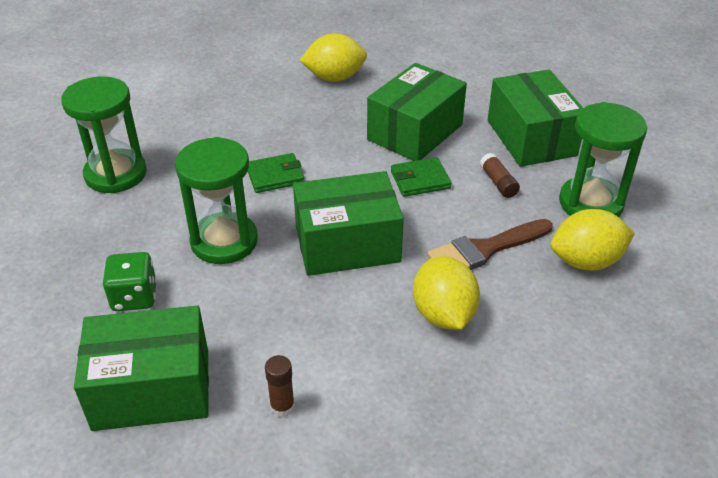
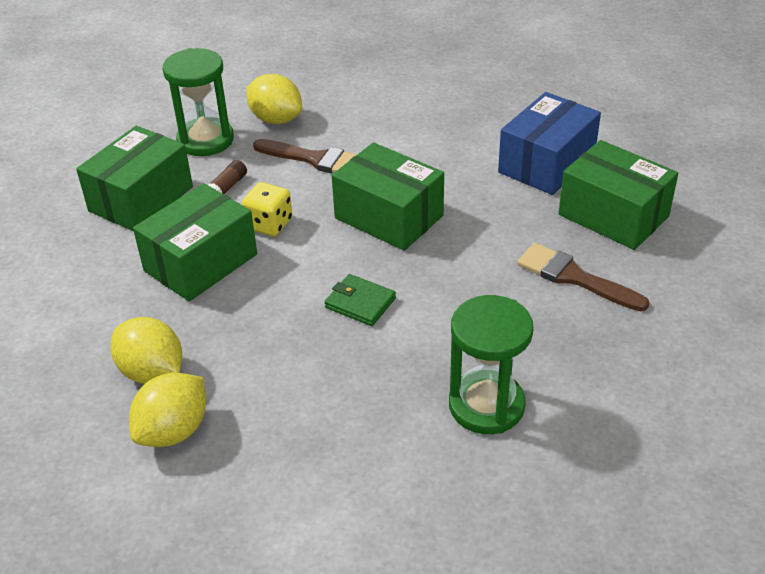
camera: 130 degrees left, 0 degrees up
(134, 297) = (574, 277): green dice -> brown brush
(224, 241) = (467, 275): green hourglass -> none
(282, 407) = (547, 163): brown glue stick -> blue box
(415, 132) = (200, 262): green box -> green box turned 45 degrees counterclockwise
(420, 180) = (269, 224): green wallet -> yellow dice
(443, 314) = (398, 147): yellow lemon -> yellow lemon (174, 431)

